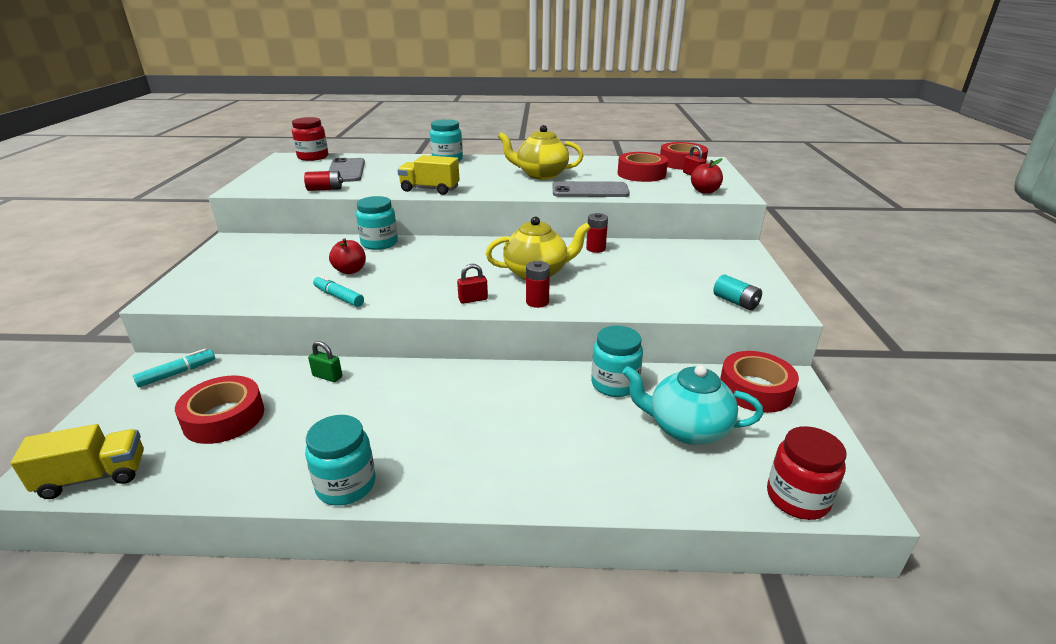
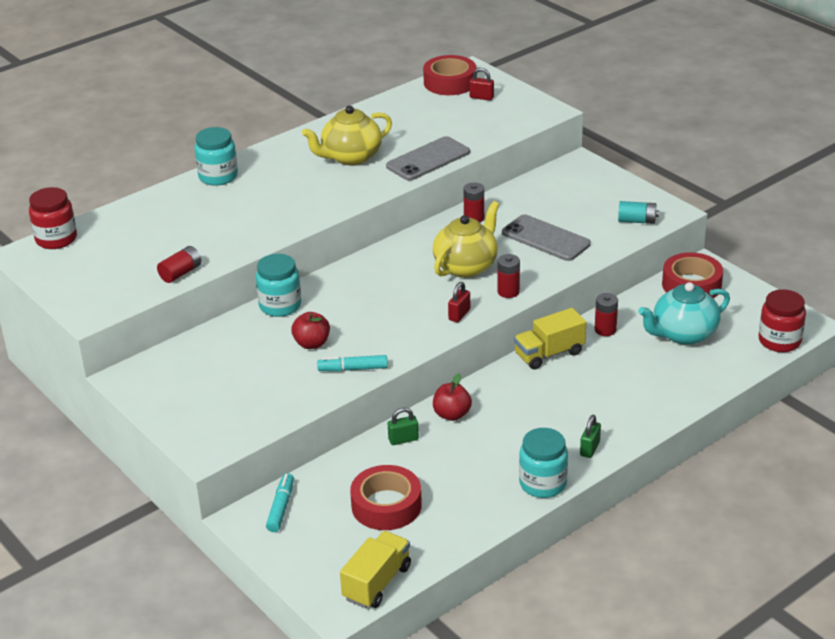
camera: 40 degrees left, 5 degrees up
(346, 171) = (144, 241): grey phone -> grey phone (545, 238)
(430, 189) = (284, 224): yellow truck -> yellow truck (549, 354)
(437, 480) = (589, 448): none -> green padlock
(614, 384) = (605, 330): turquoise jar -> red battery
(641, 174) = (437, 116): red tape -> none
(705, 191) = (520, 117): red apple -> red apple (452, 414)

